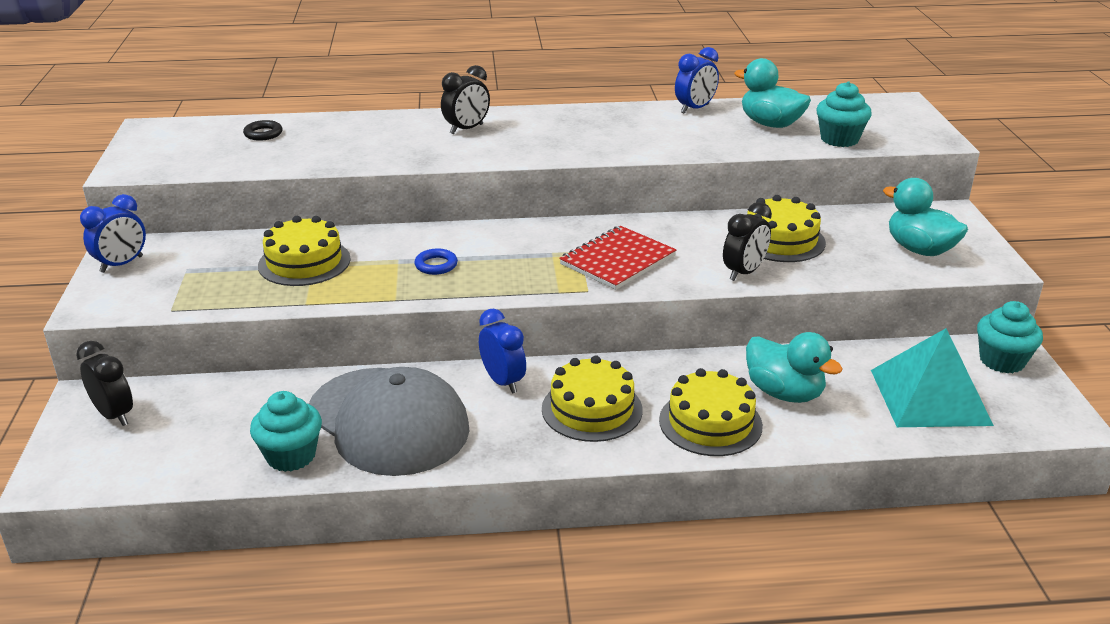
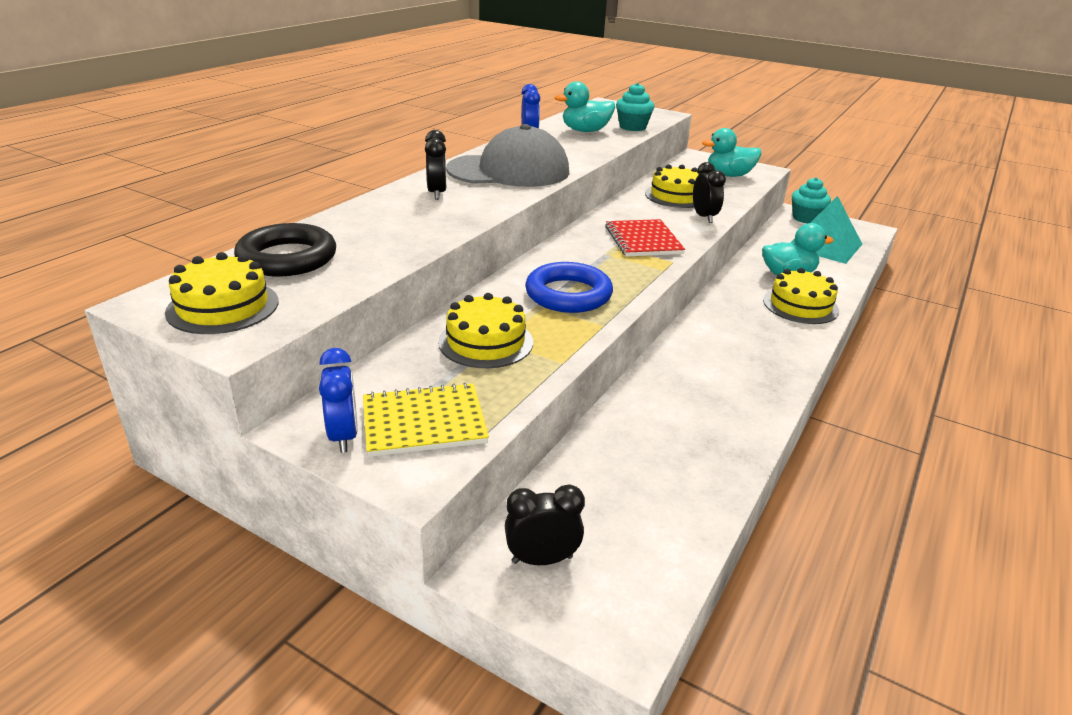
camera: 55 degrees left, 0 degrees up
(163, 283) = (424, 422): none -> yellow notebook
(263, 134) = (287, 258): black ring -> black ring, size x2.20
(291, 456) = (707, 473): turquoise cupcake -> none
(388, 421) = (697, 412): grey cap -> grey cap (509, 171)
(436, 265) = (568, 294): blue ring -> blue ring, size x2.20
(503, 382) = (688, 350): blue clock -> none
(592, 409) = (752, 333): yellow cake -> yellow cake (223, 307)

